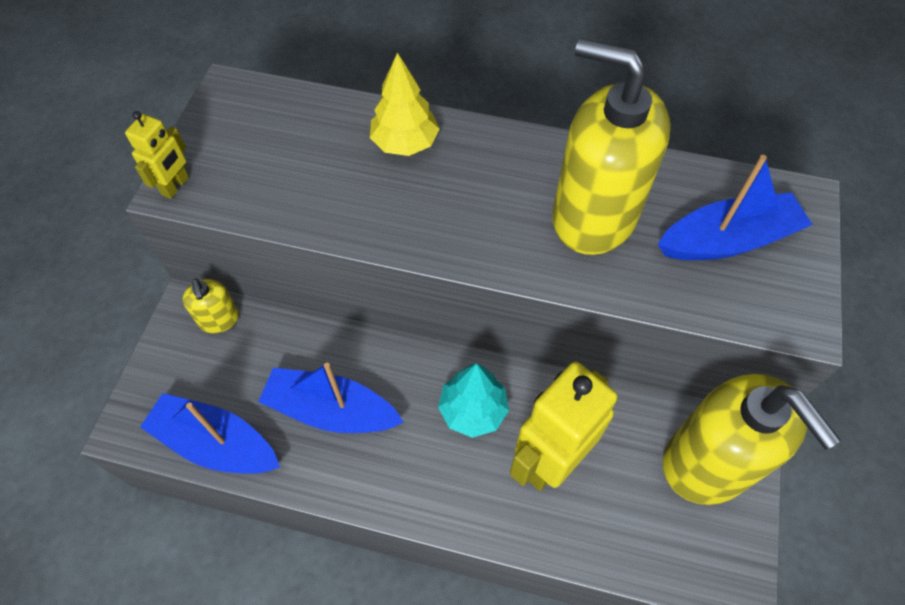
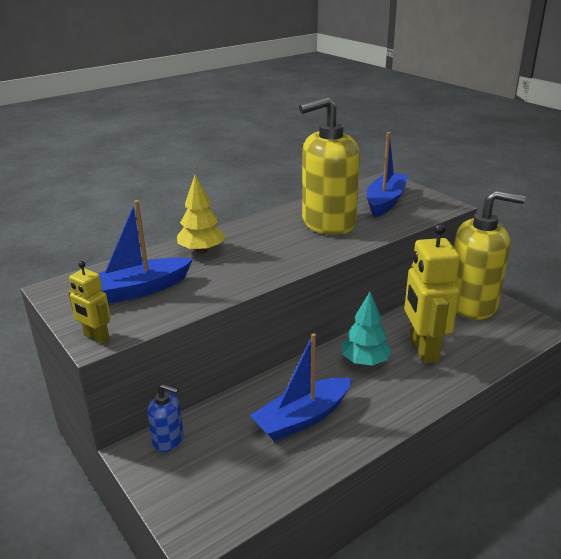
camera: 50 degrees left, 30 degrees down
(176, 186) = (96, 337): yellow robot -> yellow robot turned 150 degrees clockwise
(216, 443) = (266, 487): blue boat -> blue boat (137, 290)
(219, 319) = (168, 440): yellow soap dispenser -> blue soap dispenser

